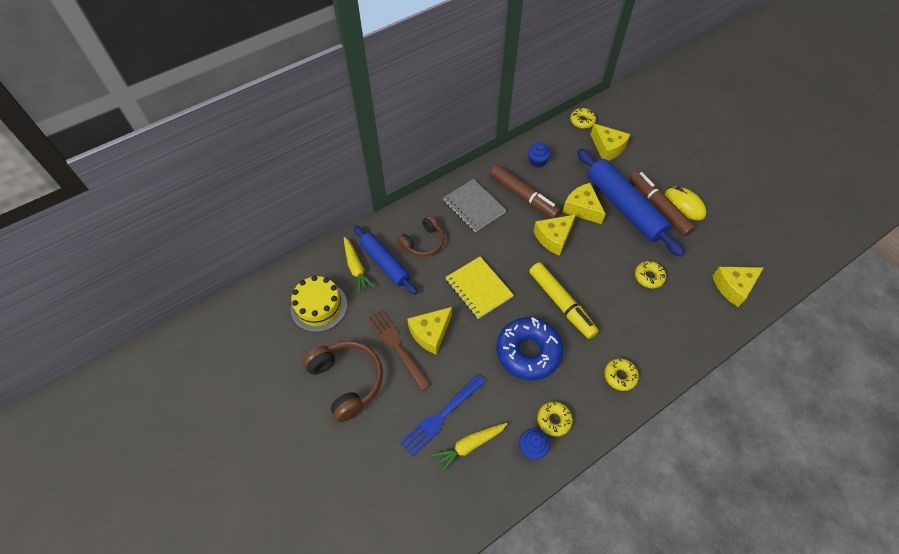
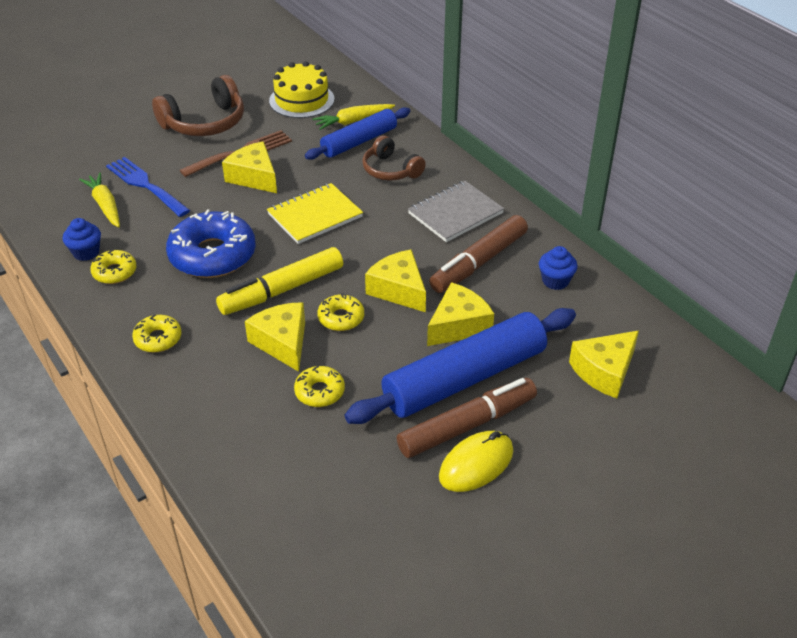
camera: 90 degrees right, 15 degrees down
(582, 121) = (666, 343): yellow donut -> yellow donut (341, 318)
(733, 287) = (289, 504): yellow cheese -> yellow cheese (282, 343)

